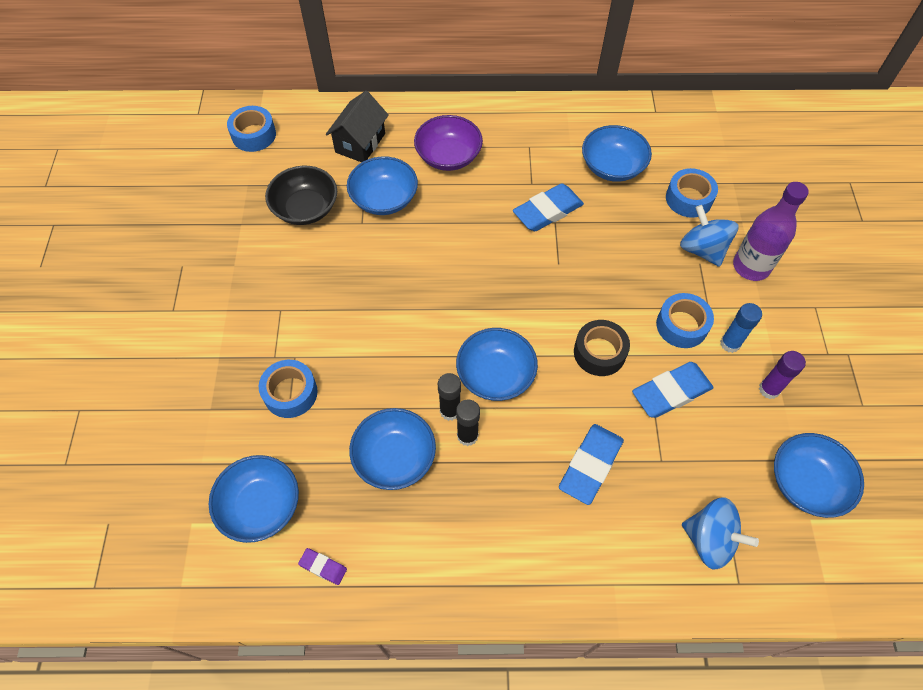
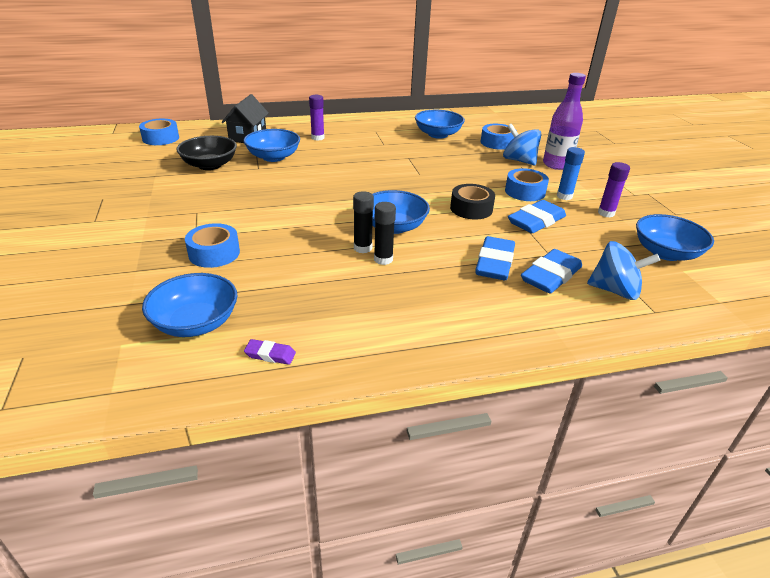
camera: 15 degrees left, 25 degrees down
(394, 457) = (322, 278): blue bowl -> none
(448, 156) = (317, 138): purple bowl -> purple glue stick
(547, 211) = (401, 154): blue eraser -> blue eraser (550, 276)

